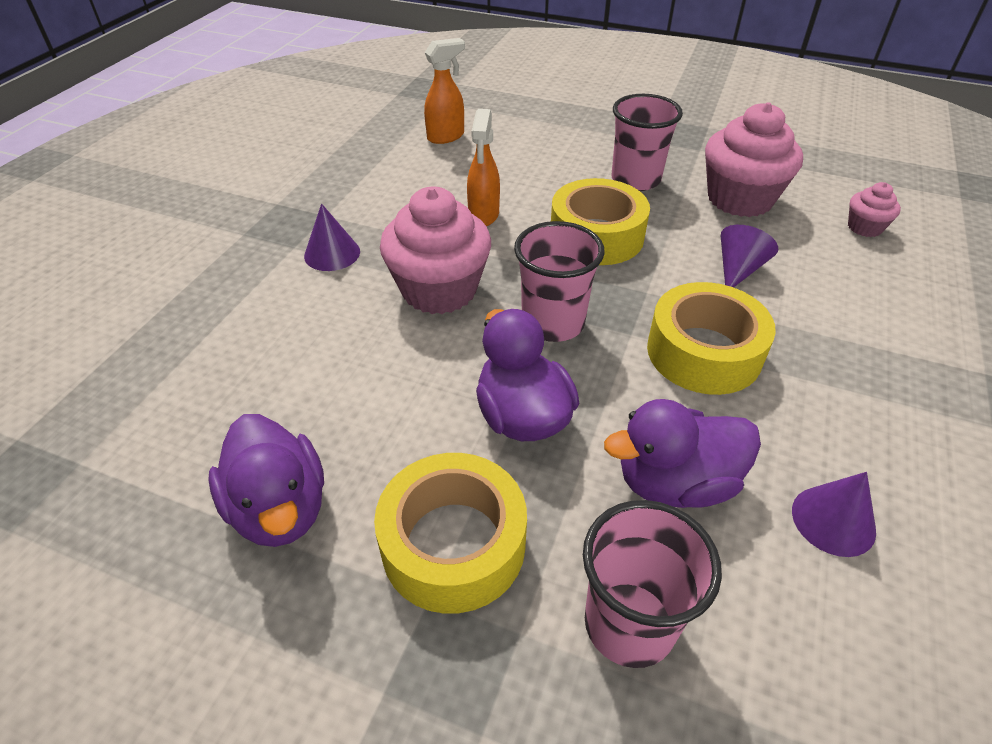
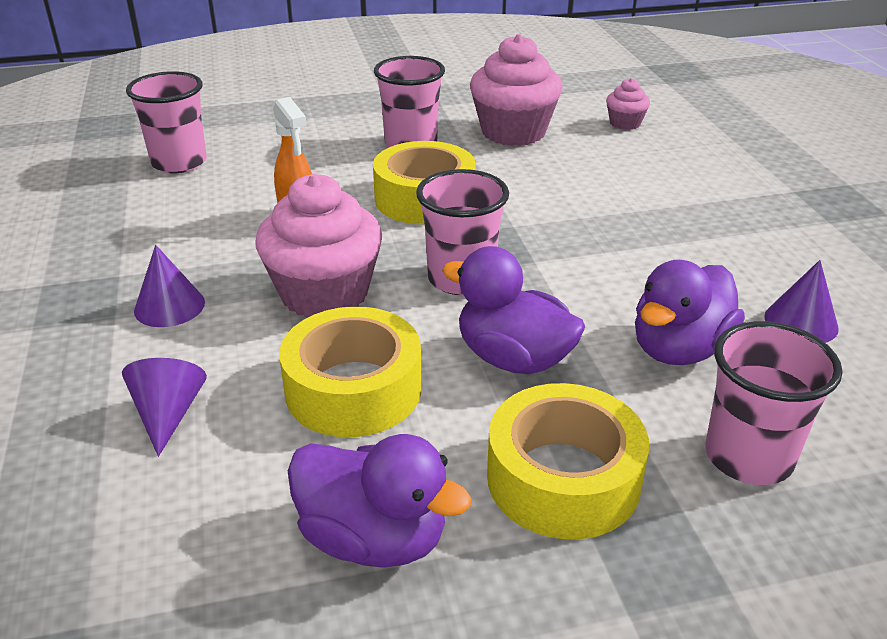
camera: 35 degrees left, 10 degrees down
(446, 137) = (179, 163): orange spray bottle -> pink cup
(704, 352) = (603, 252): yellow tape -> yellow tape (353, 389)
(738, 270) = (566, 184): purple cone -> purple cone (168, 414)

